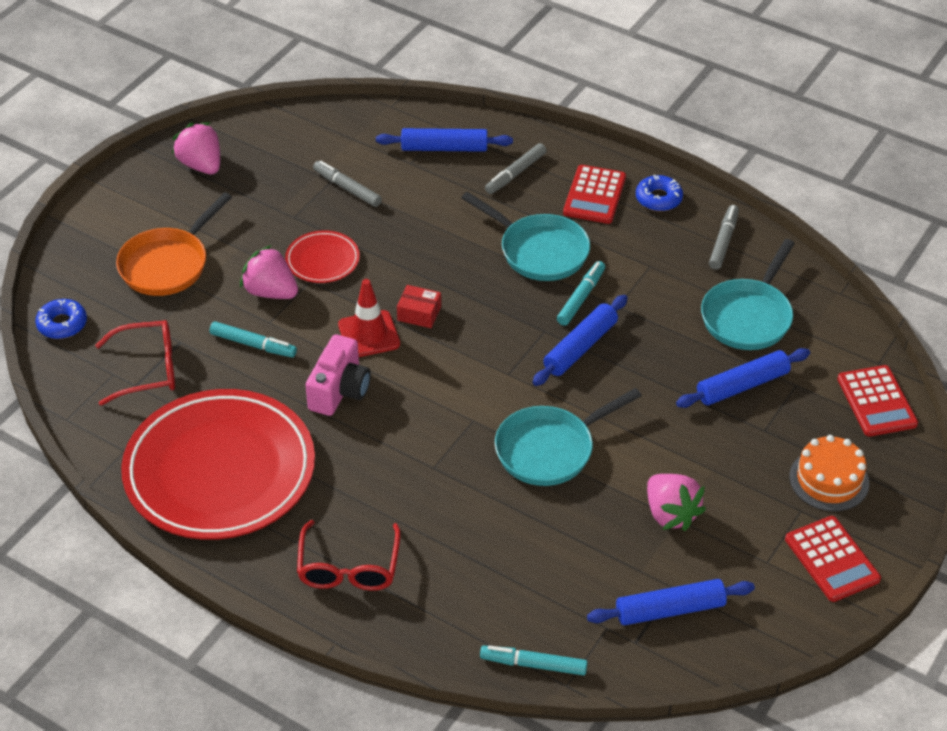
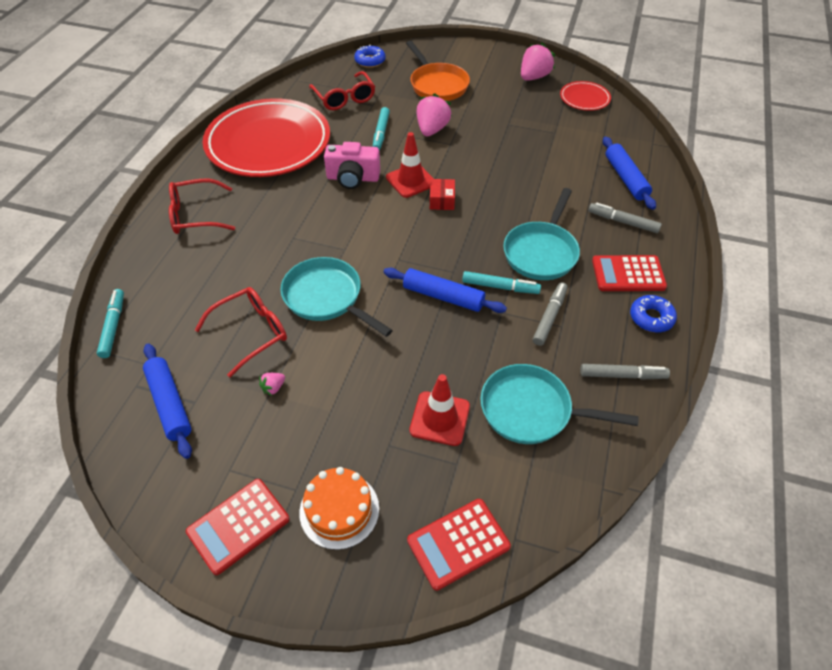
camera: 75 degrees right, 5 degrees up
(167, 264) = (437, 85): orange pan -> orange pan turned 135 degrees counterclockwise
(322, 260) = (473, 145): red plate -> red plate (584, 99)
(347, 188) = (550, 141): grey marker -> grey marker (549, 317)
(584, 526) = (251, 332): none -> red glasses
(670, 514) = (273, 388): pink strawberry -> pink strawberry, size x0.46
(742, 385) = (440, 418): blue rolling pin -> red traffic cone

